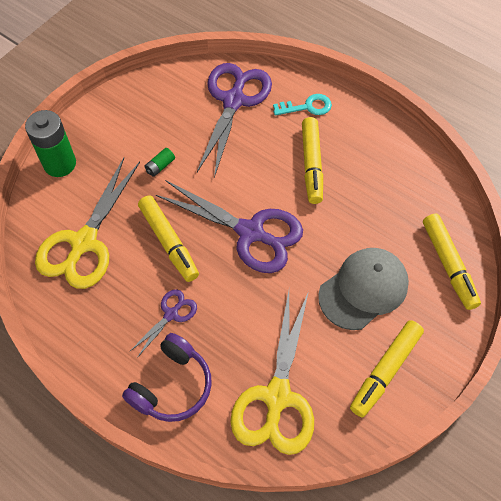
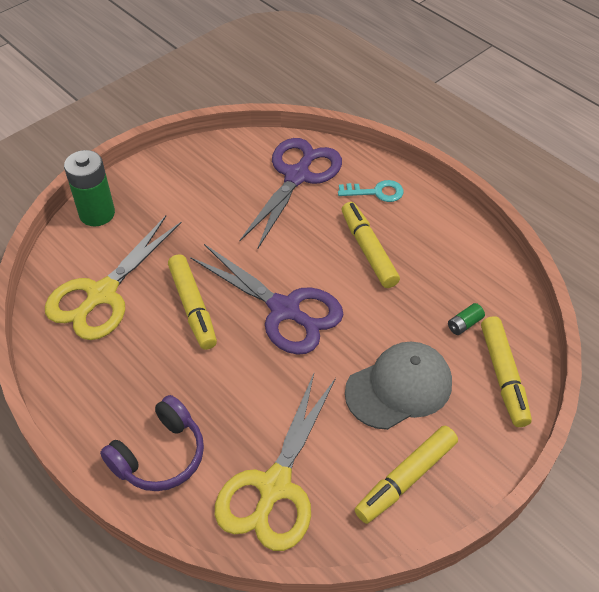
camera: 10 degrees right, 10 degrees down
(160, 166) = (202, 230): green battery -> green battery (464, 324)
(171, 314) = (177, 381): purple scissors -> none
(311, 164) = (368, 250): yellow marker -> yellow marker turned 150 degrees clockwise

